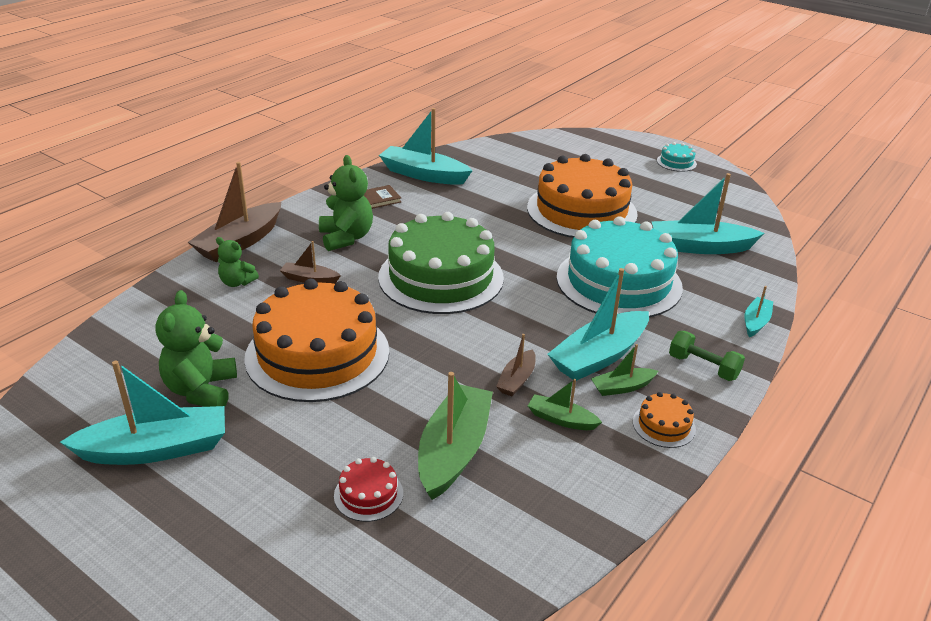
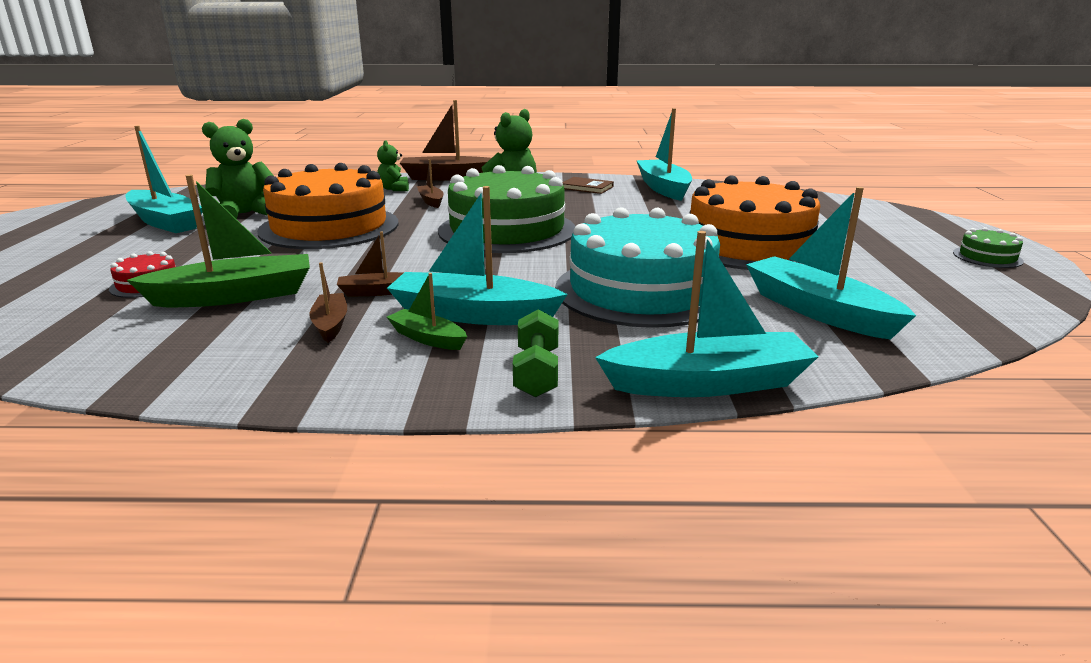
camera: 55 degrees right, 10 degrees down
(561, 419) = (331, 324): green boat -> brown boat
(664, 425) = (377, 376): orange cake -> none
(676, 162) = (987, 257): turquoise cake -> green cake
(756, 322) = (708, 383): turquoise boat -> turquoise boat, size x1.95

